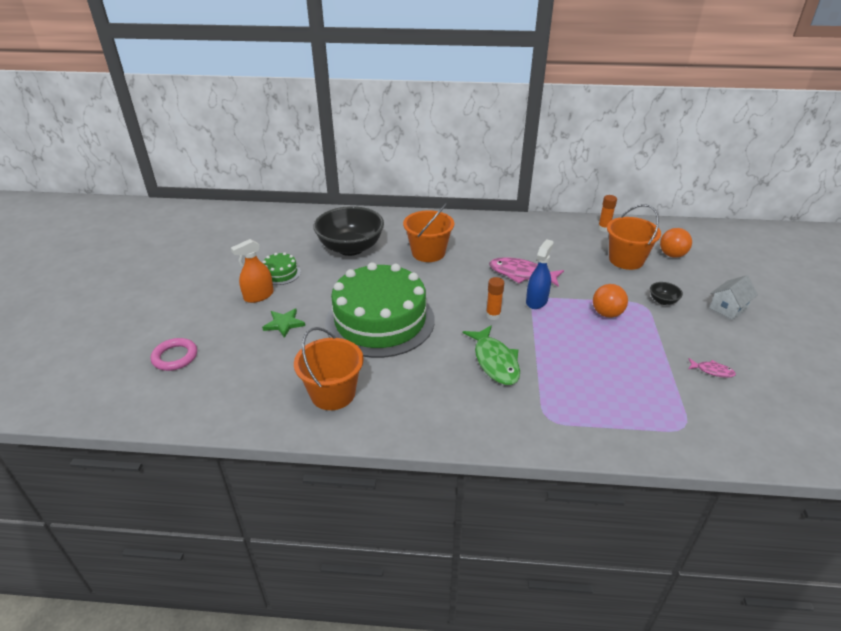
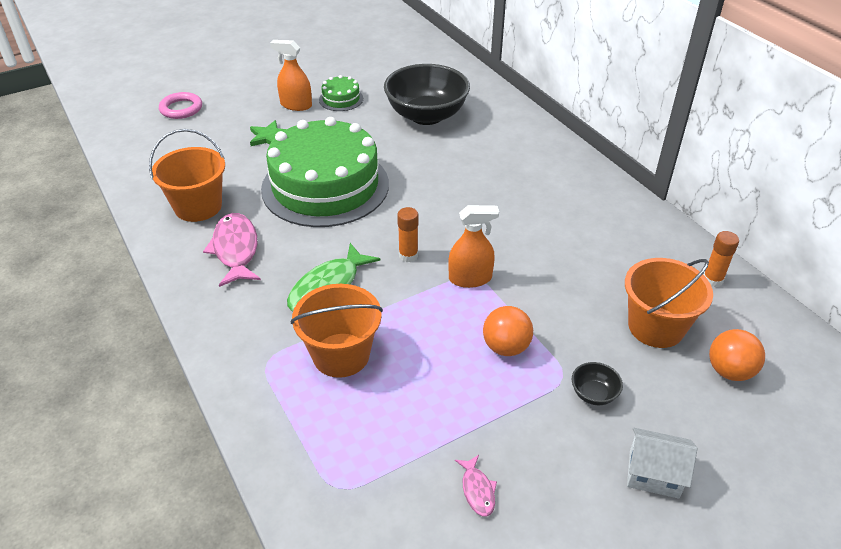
camera: 55 degrees right, 5 degrees up
(428, 253) = (476, 165): orange bucket -> orange bucket (341, 355)
(521, 274) = (512, 247): pink fish -> pink fish (236, 249)
(536, 301) = (470, 278): blue spray bottle -> orange spray bottle

